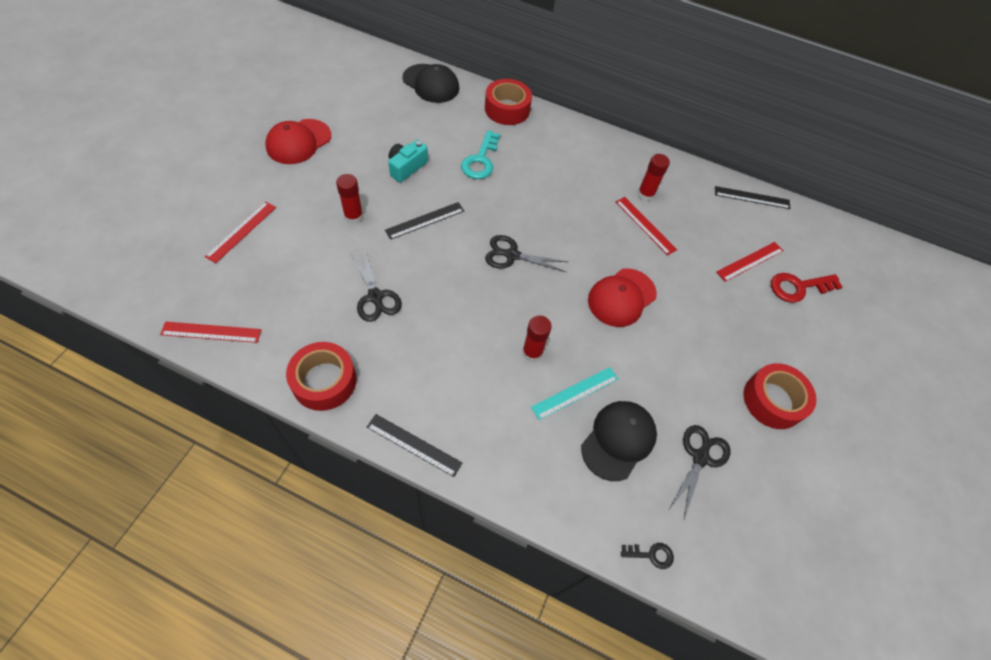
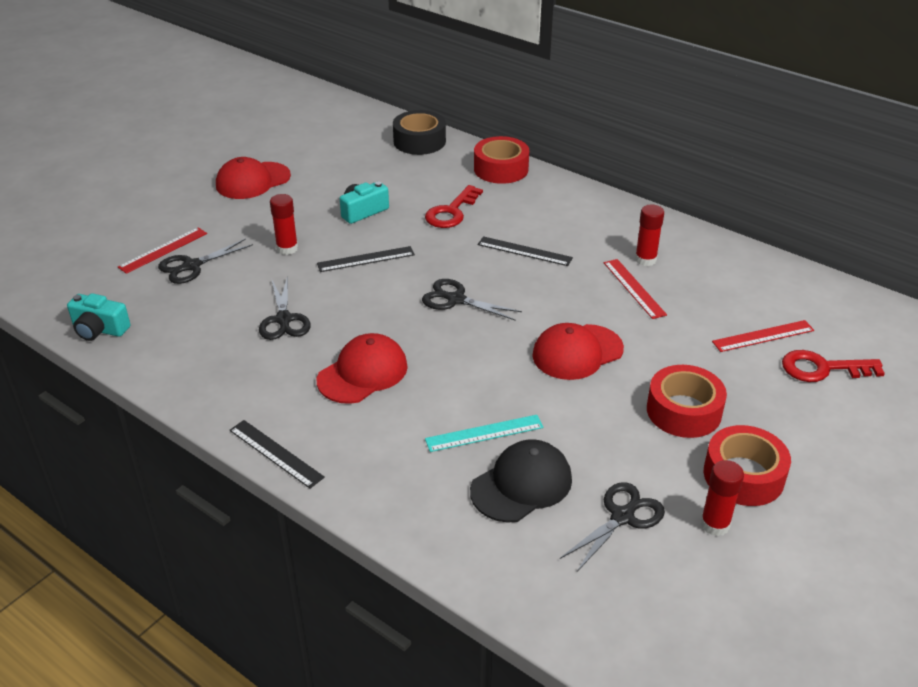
camera: 20 degrees right, 20 degrees down
(211, 332) = (99, 329): red ruler -> turquoise camera
(273, 247) = (191, 266): none -> black scissors
(324, 381) = (199, 385): red tape -> red tape (683, 411)
(431, 84) = (419, 141): black cap -> black tape
(460, 345) = (363, 373): none -> red cap
(480, 160) = (451, 212): turquoise key -> red key
(532, 352) = (446, 390): red glue stick -> red glue stick (715, 524)
(651, 555) = (522, 599): black key -> none
(752, 197) = (789, 275): black ruler -> black ruler (524, 251)

